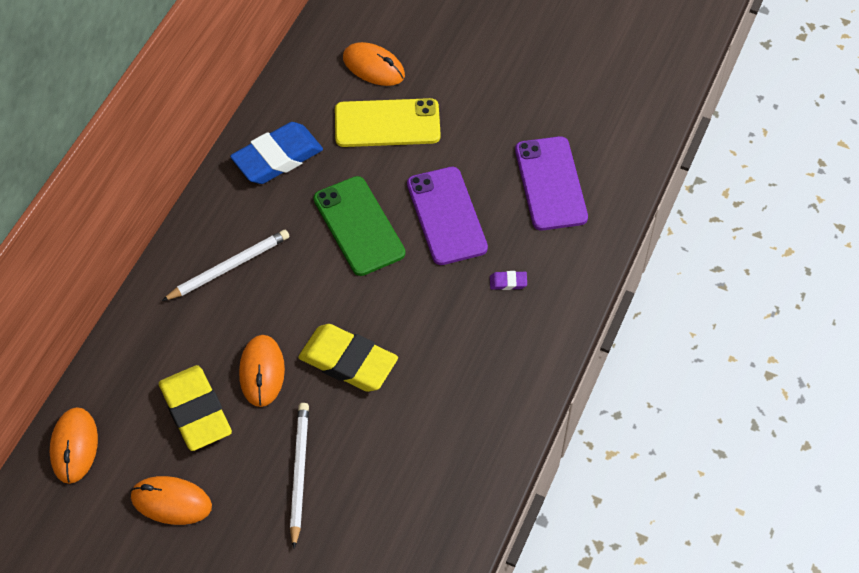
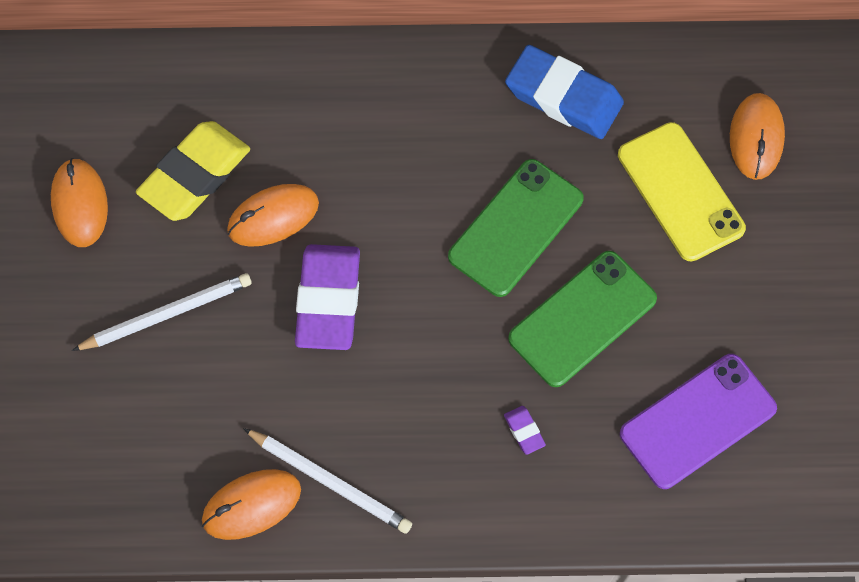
camera: 65 degrees right, 10 degrees up
(74, 446) = (104, 82): orange mouse -> orange mouse (251, 505)
(229, 267) = (390, 118): white pencil -> white pencil (330, 481)
(348, 362) = (328, 300): yellow eraser -> purple eraser
(446, 216) = (582, 319): purple phone -> green phone

